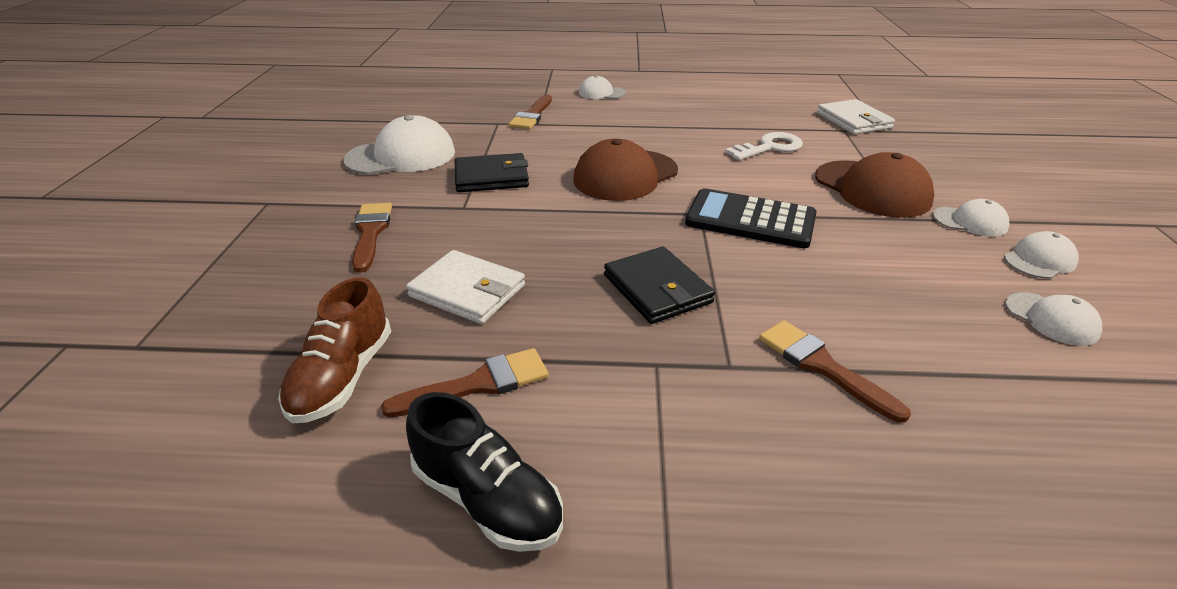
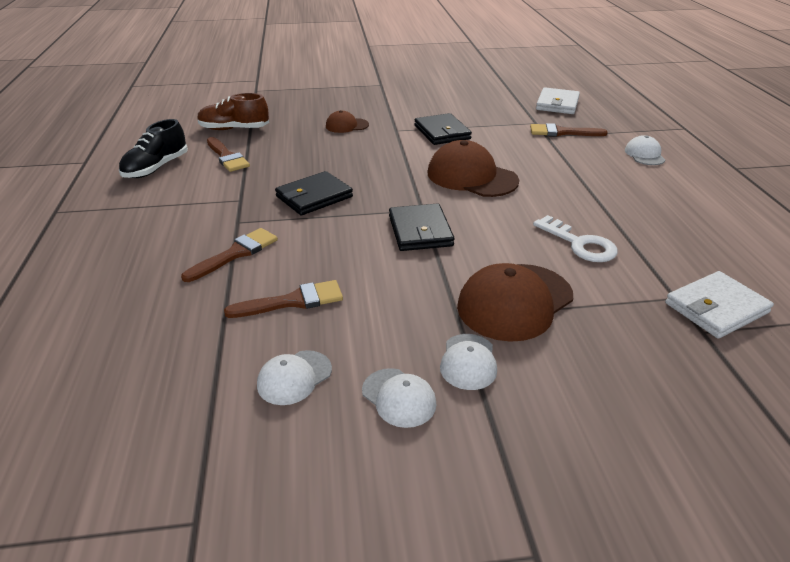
camera: 80 degrees right, 0 degrees up
(370, 232) = (357, 112): brown brush -> brown brush (293, 301)
(401, 156) = (457, 103): white cap -> none
(418, 246) = (347, 125): none -> brown cap
(467, 291) = (304, 144): white wallet -> white wallet (557, 104)
(750, 220) = (420, 231): black calculator -> black wallet

